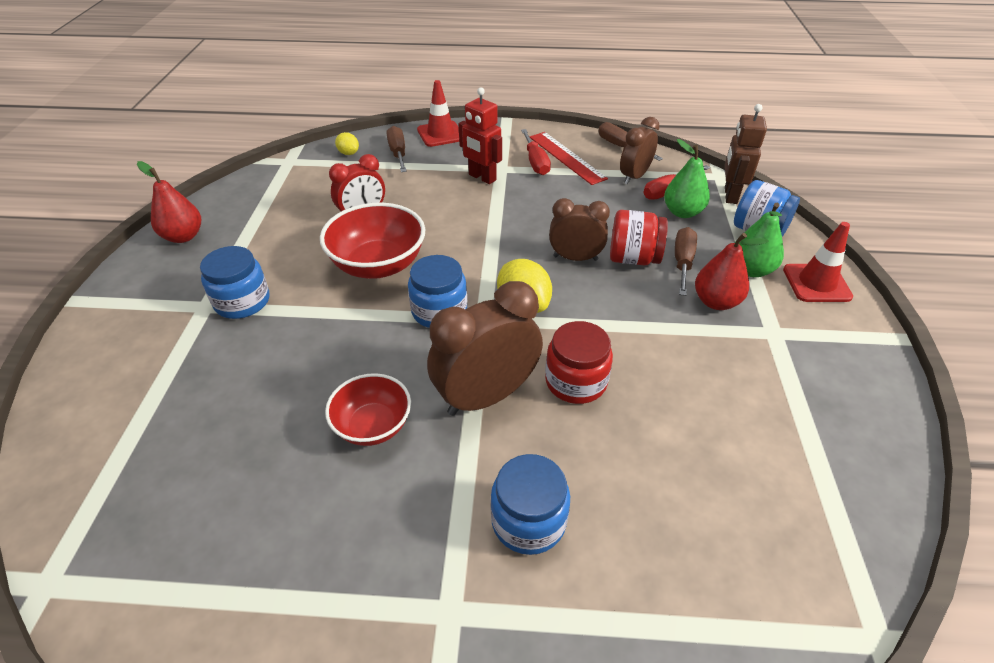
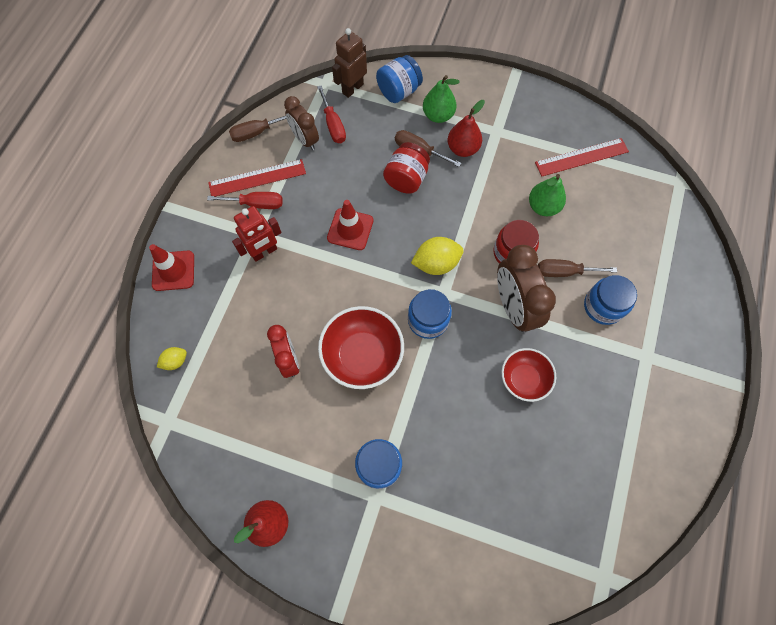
camera: 75 degrees left, 25 degrees up
(398, 153) = (194, 315): brown screwdriver -> brown screwdriver (564, 272)
(575, 258) = (394, 215): brown clock -> none
(682, 212) = (363, 127): green pear -> green pear (543, 207)
(730, 195) = (352, 88): brown robot -> brown robot turned 105 degrees clockwise
(808, 448) = (581, 157): none -> red ruler
(816, 283) = (460, 87): red traffic cone -> red traffic cone (350, 229)

